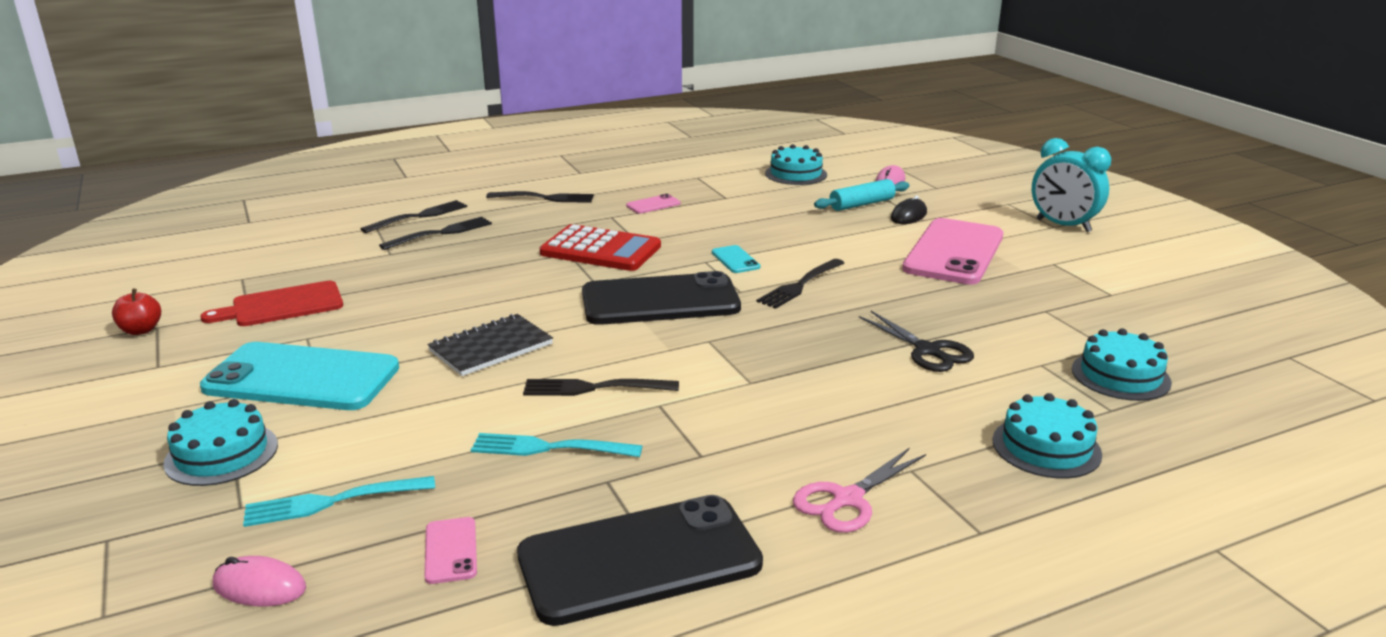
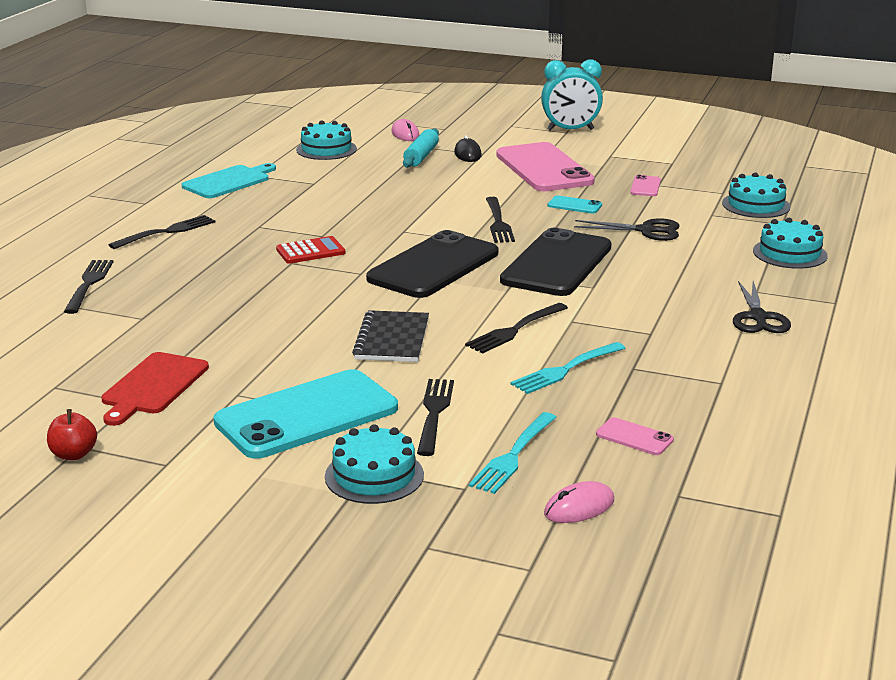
camera: 45 degrees left, 0 degrees up
(440, 233) = (146, 288): black fork -> black fork (434, 414)
(600, 250) = (310, 251): red calculator -> red calculator, size x0.59
(639, 560) = (728, 390): black phone -> black phone (556, 264)
(653, 205) = (271, 207): pink phone -> pink phone (645, 186)
(668, 175) = (228, 181): none -> turquoise cutting board
(735, 260) = (421, 222): turquoise phone -> turquoise phone (574, 205)
(847, 499) = (758, 317): pink scissors -> black scissors

